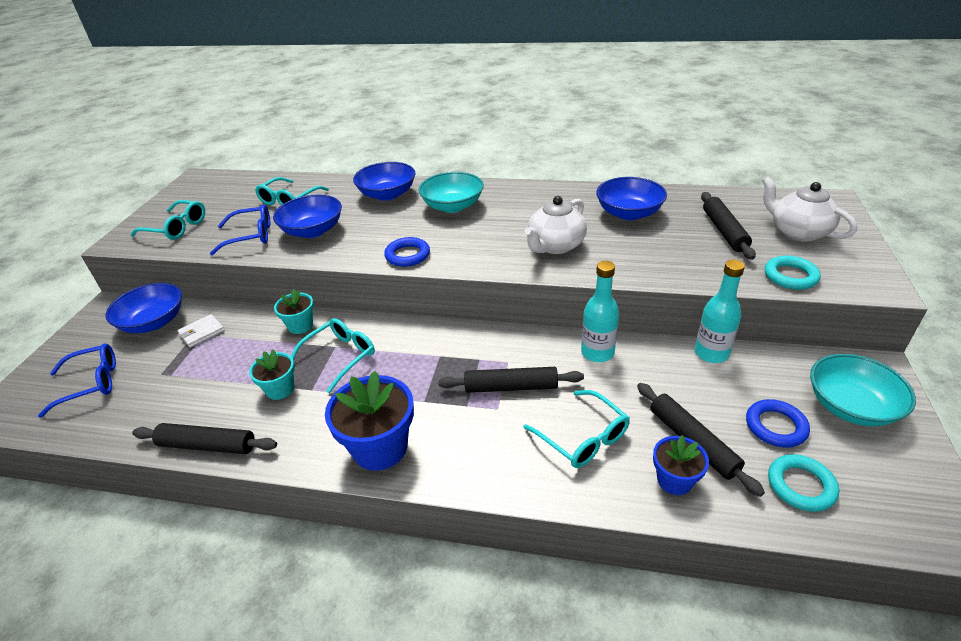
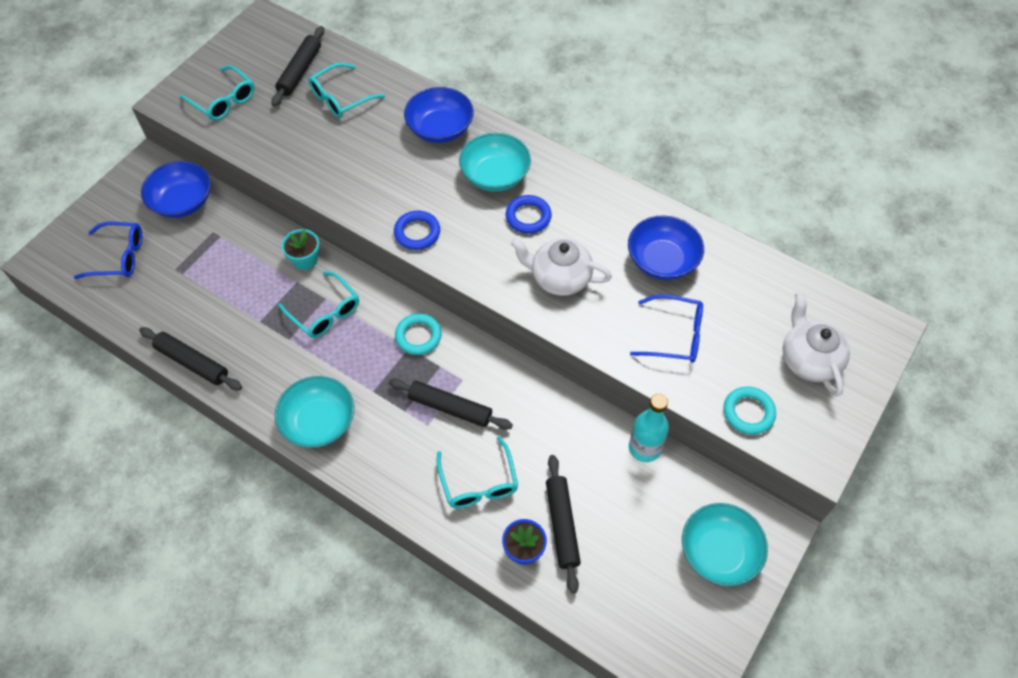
camera: 20 degrees right, 20 degrees up
(202, 332) = (219, 233): white wallet -> none
(251, 236) = (287, 143): blue glasses -> blue glasses (675, 335)
(280, 389) = (264, 328): turquoise flower pot -> none
(313, 230) = (346, 158): blue bowl -> none
(340, 356) = (325, 312): turquoise glasses -> turquoise glasses turned 75 degrees clockwise
(380, 447) = (319, 422): blue flower pot -> turquoise bowl
(555, 246) = (559, 278): white teapot -> white teapot turned 45 degrees clockwise
(597, 353) = (545, 403): turquoise bottle -> none
(724, 231) = (736, 327): black rolling pin -> black rolling pin (300, 71)
(775, 426) = (640, 541): blue ring -> blue ring (528, 217)
(801, 485) = (616, 598): turquoise ring -> turquoise ring (418, 336)

